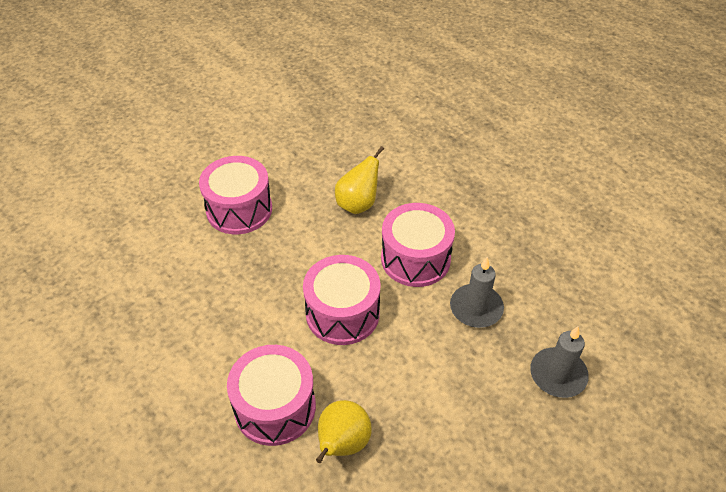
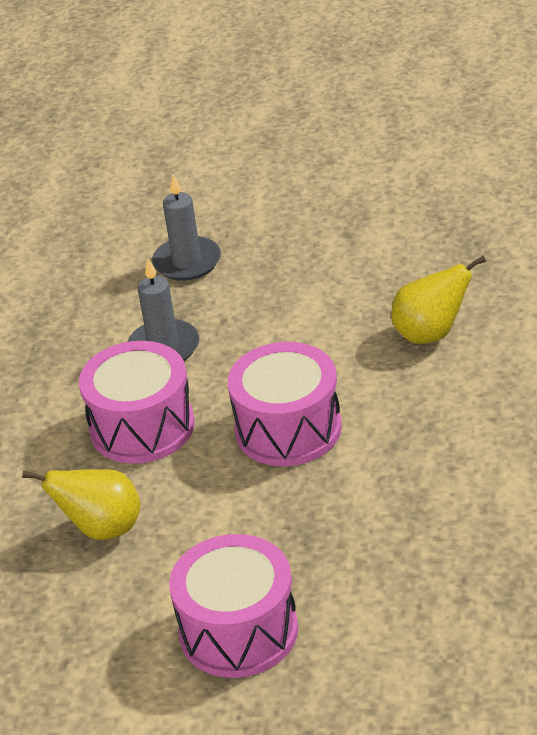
camera: 125 degrees left, 10 degrees down
(275, 407) = (456, 397): pink drum -> none

